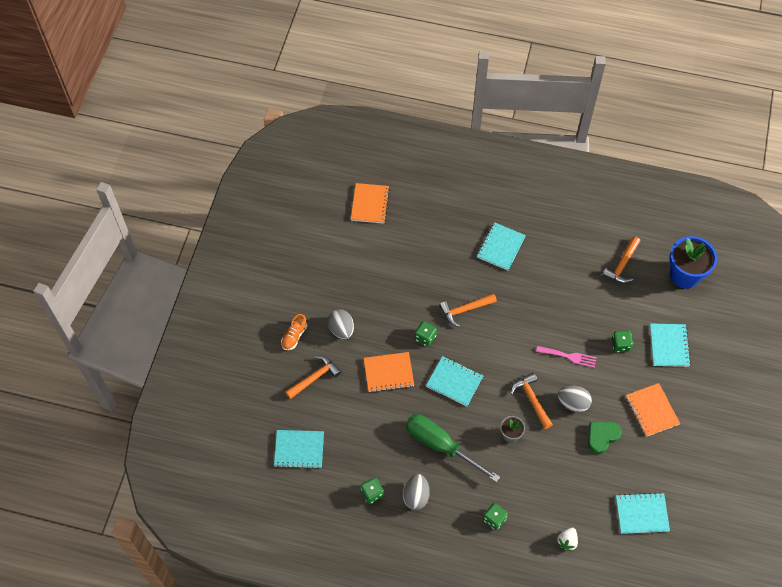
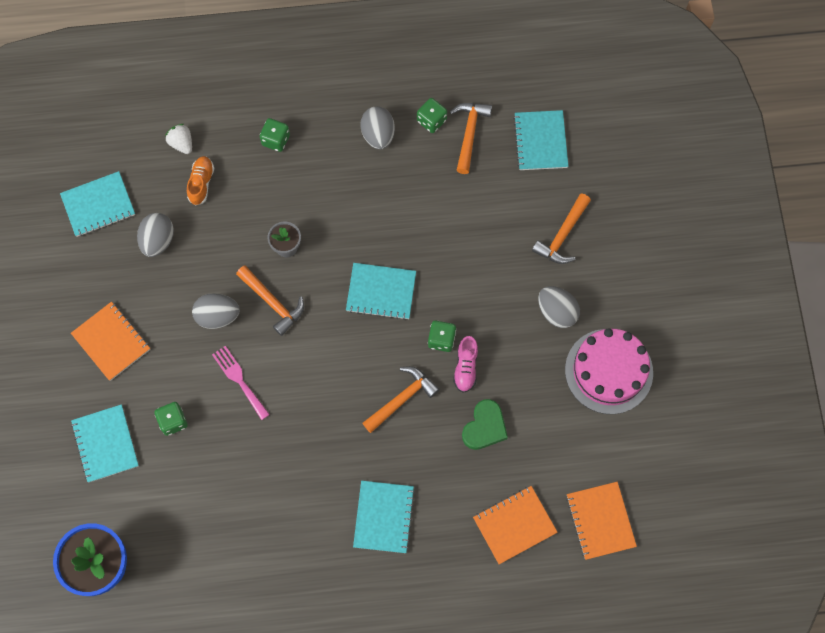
camera: 160 degrees right, 10 degrees up
(294, 336) = (614, 281): orange shoe -> orange shoe (201, 183)
(299, 449) = (540, 141): turquoise notebook -> turquoise notebook turned 75 degrees counterclockwise
(325, 283) = (609, 371): none -> pink cake
(388, 372) = (471, 274): orange notebook -> orange notebook (514, 525)
(416, 315) = (465, 367): none -> pink shoe
(441, 445) = (369, 204): green screwdriver -> none
(567, 541) = (181, 143): white strawberry -> white strawberry turned 45 degrees counterclockwise
(569, 356) = (239, 380): pink fork -> pink fork turned 60 degrees clockwise
(602, 437) = (169, 284): green heart -> green heart (484, 427)
(603, 471) = (158, 240): none -> grey egg
(622, 265) = (198, 551): orange hammer -> orange hammer (469, 133)

